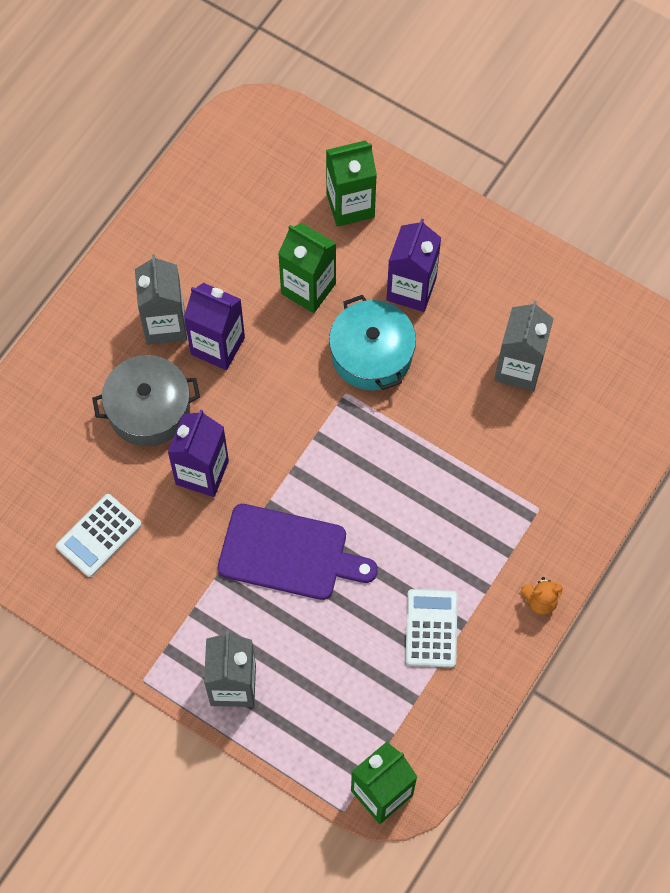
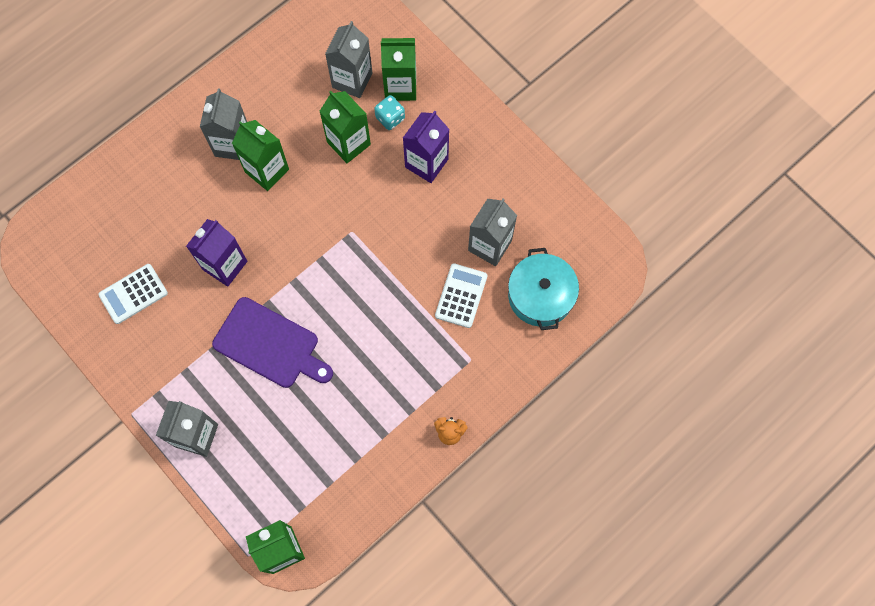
camera: 15 degrees right, 5 degrees up
(149, 409) = (200, 206): grey pot -> none
(217, 346) = (267, 170): purple carton -> green carton
(288, 212) = (352, 80): none -> grey carton
(349, 246) = (390, 118): none -> turquoise dice
(371, 354) = (380, 206): turquoise pot -> turquoise pot (540, 295)
(431, 628) = (359, 431): white calculator -> white calculator (461, 296)

